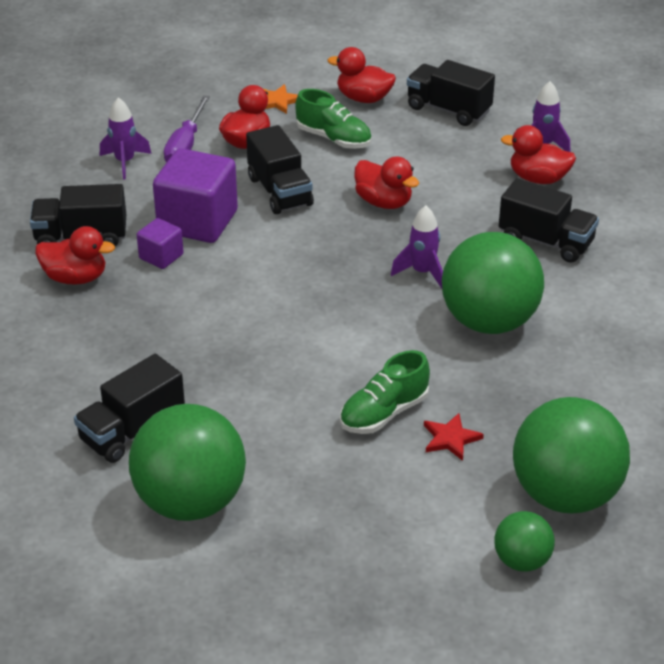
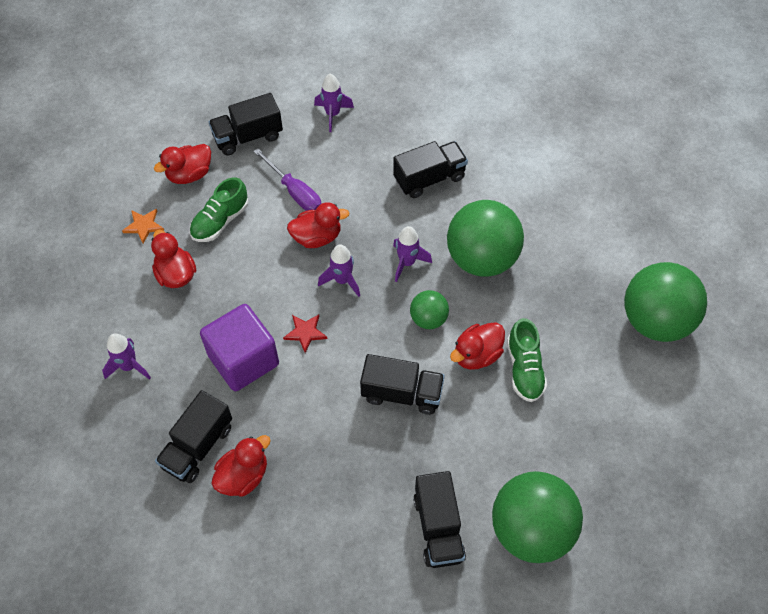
camera: 55 degrees left, 20 degrees up
(161, 256) = (264, 406): purple cube -> none
(185, 145) = (144, 315): purple screwdriver -> purple screwdriver (295, 192)
(279, 191) = (252, 289): black truck -> black truck (402, 393)
(333, 139) = (220, 221): green shoe -> green shoe turned 150 degrees clockwise
(352, 240) = (342, 280): none -> purple rocket
(450, 438) = (571, 347): red star -> red star (305, 333)
(522, 561) = (693, 377): green ball -> green ball (428, 319)
(538, 179) = (364, 140): red duck -> red duck (476, 355)

